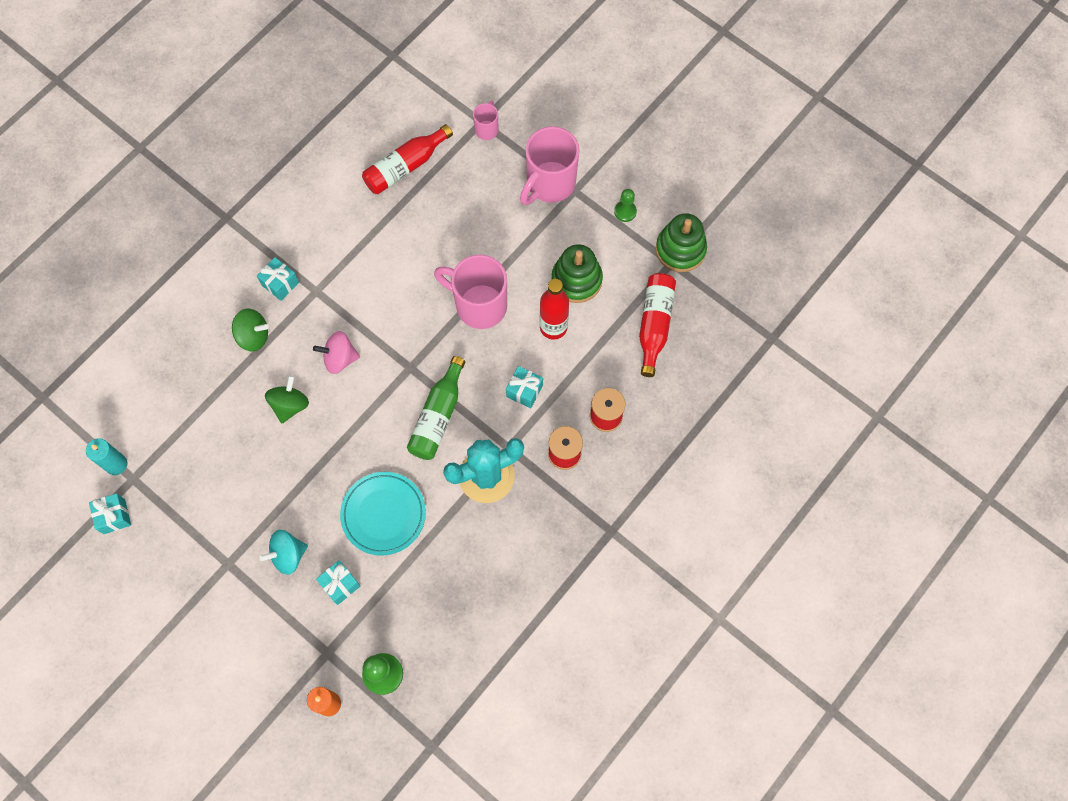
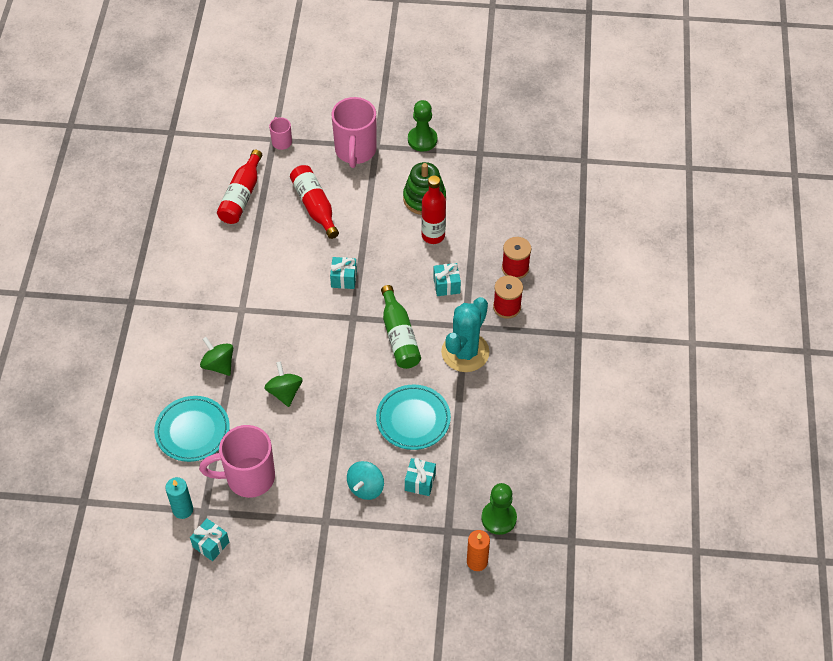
camera: 35 degrees left, 15 degrees down
(181, 390) = (192, 431): none -> turquoise plate
(253, 336) = (218, 365): green spinning top -> green spinning top turned 105 degrees counterclockwise
(280, 284) = (210, 320): turquoise gift -> turquoise gift (344, 279)
(340, 358) = (296, 341): pink spinning top -> none
(479, 305) = (369, 252): pink mug -> pink mug (248, 477)
(625, 212) = (422, 140): green pawn -> green pawn, size x1.60
(654, 325) = (500, 196): red bottle -> red bottle (314, 206)
(680, 249) = (479, 142): green stacking toy -> none

